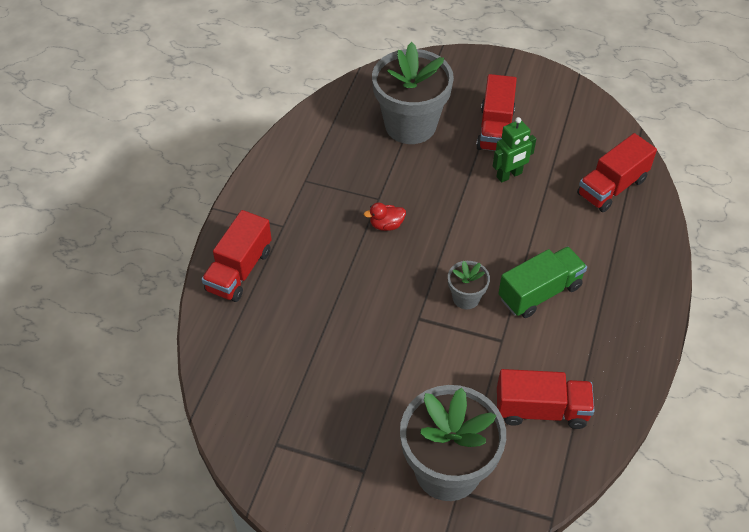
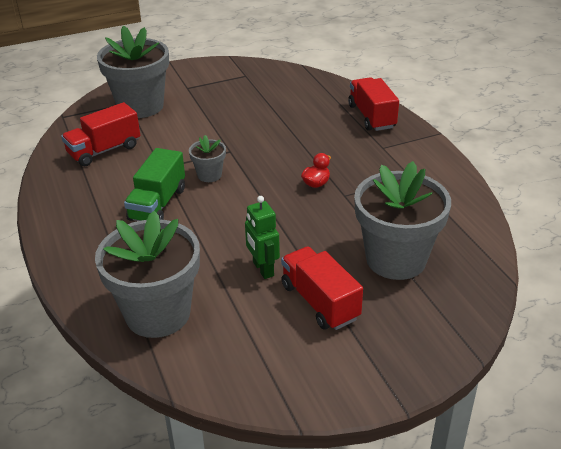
camera: 140 degrees right, 15 degrees down
(509, 175) = (263, 269): green robot -> green robot turned 45 degrees counterclockwise
(612, 187) = (158, 314): red truck -> grey flower pot

